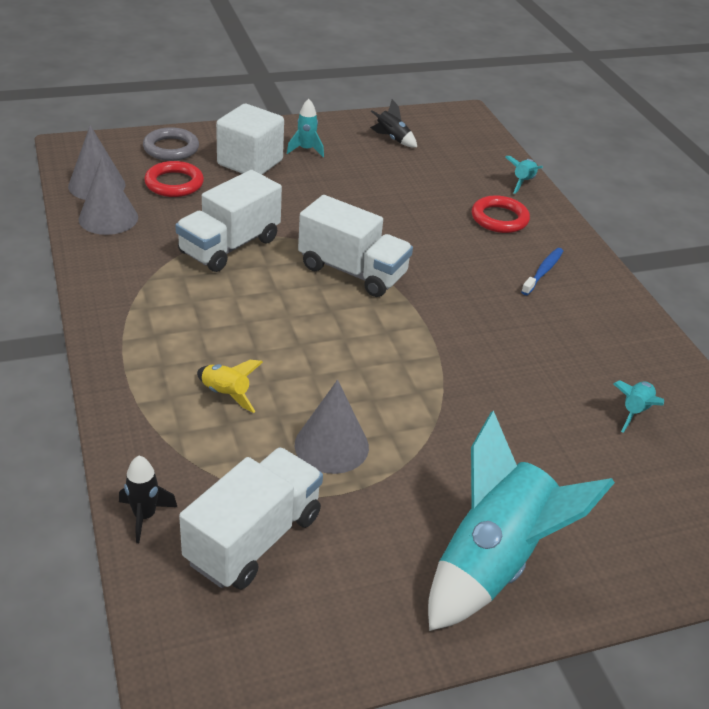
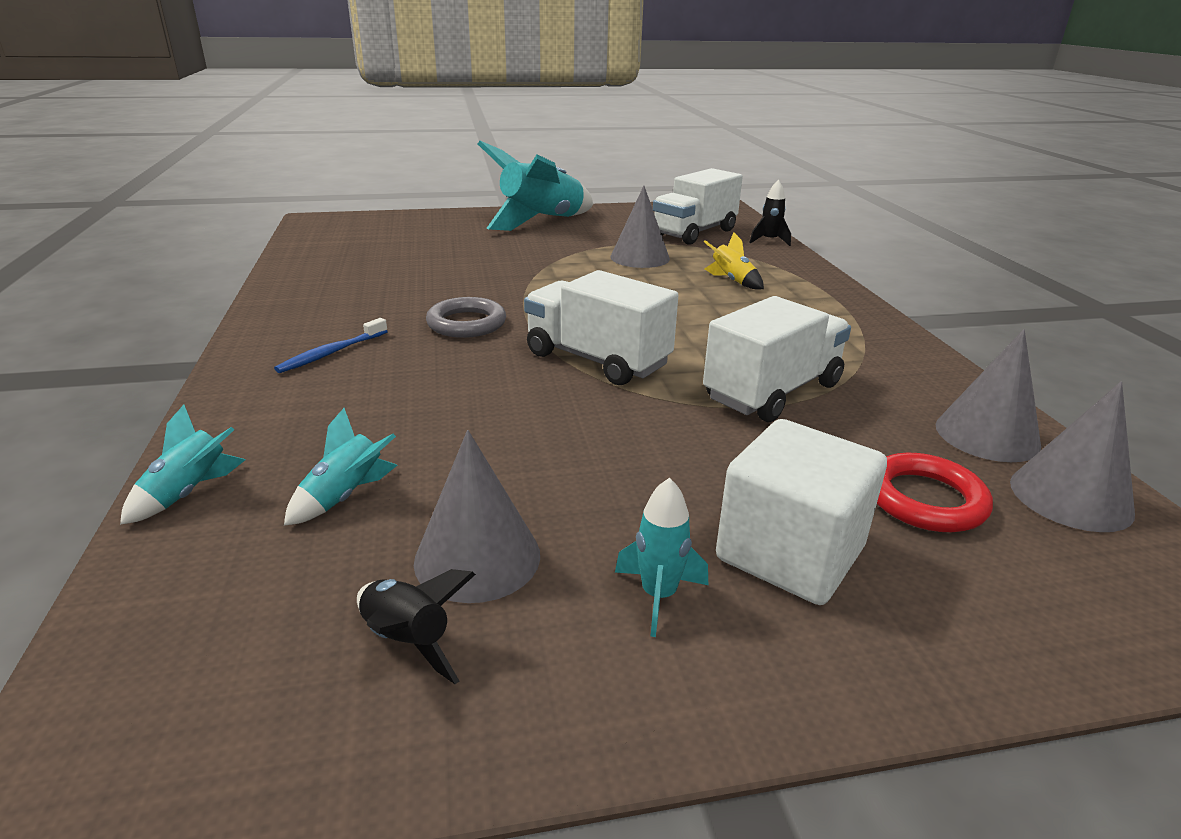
camera: 170 degrees left, 10 degrees down
(171, 148) = (1002, 602): grey ring -> grey ring (466, 323)
(380, 160) = (477, 557): none -> grey cone
(499, 218) = (320, 422): red ring -> none
(634, 412) = (368, 262): turquoise rocket -> turquoise rocket (345, 496)

